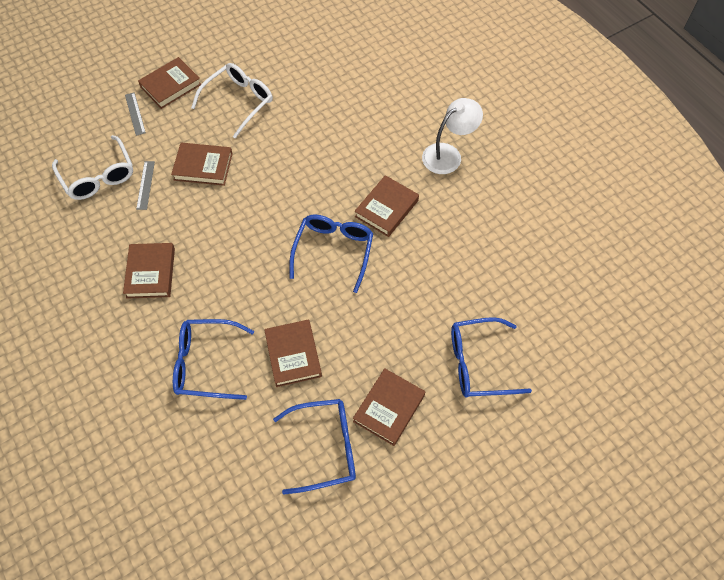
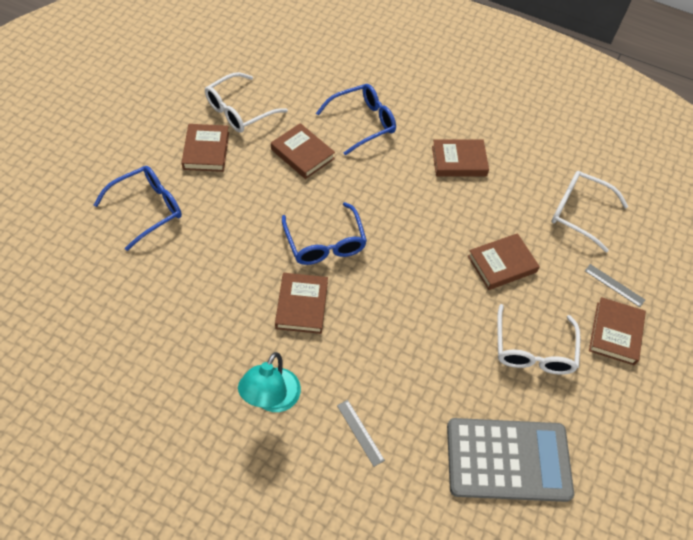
camera: 145 degrees right, 5 degrees down
(145, 185) = (533, 224): grey ruler -> grey ruler (360, 432)
(151, 273) = (459, 161): brown book -> brown book turned 60 degrees counterclockwise
(314, 55) = (508, 459): none -> grey calculator
(325, 447) = (239, 111): blue glasses -> white glasses
(448, 154) = (271, 399): white lamp -> turquoise lamp

